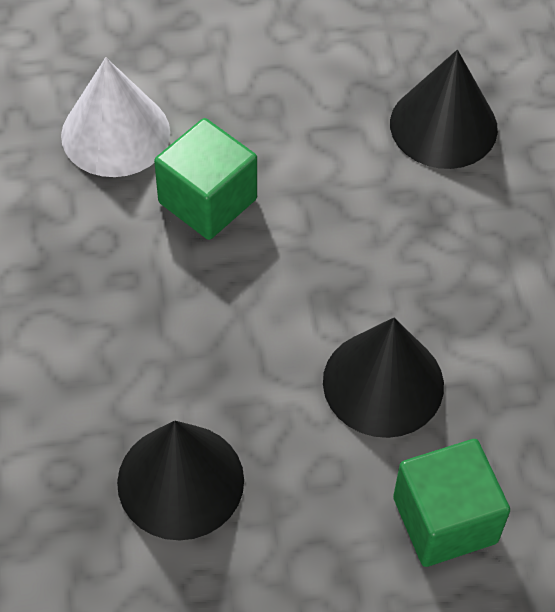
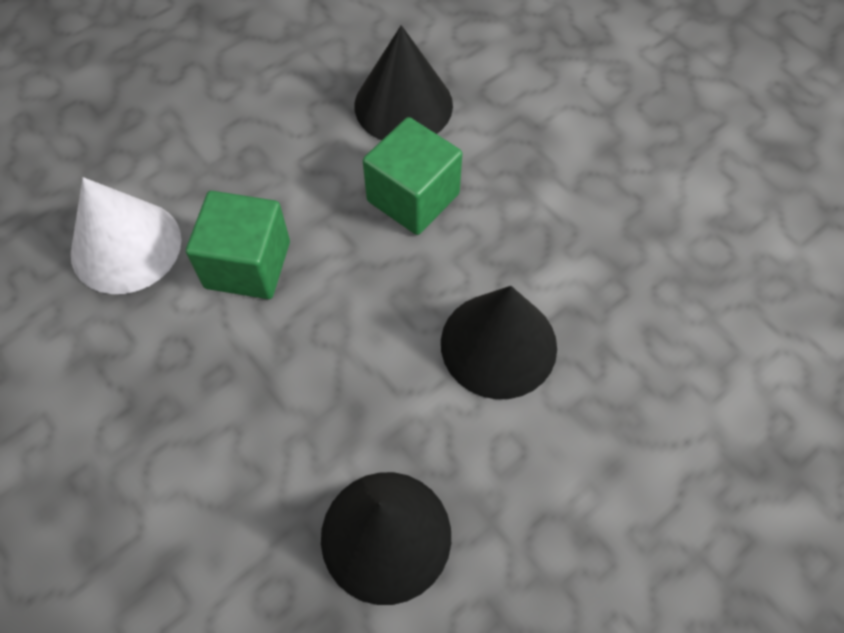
camera: 30 degrees left, 5 degrees up
(445, 520) = (626, 435): green cube -> green cube (413, 197)

